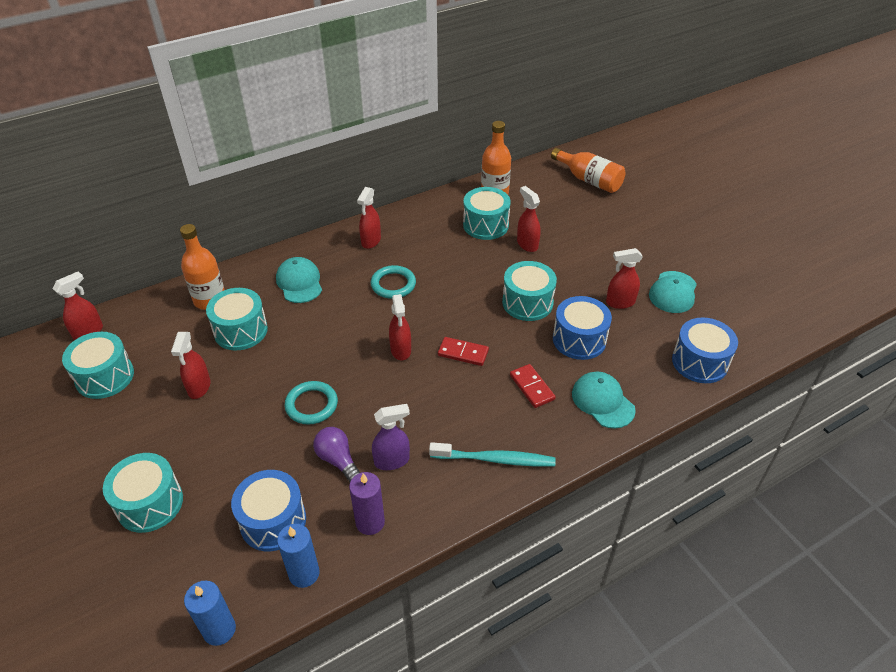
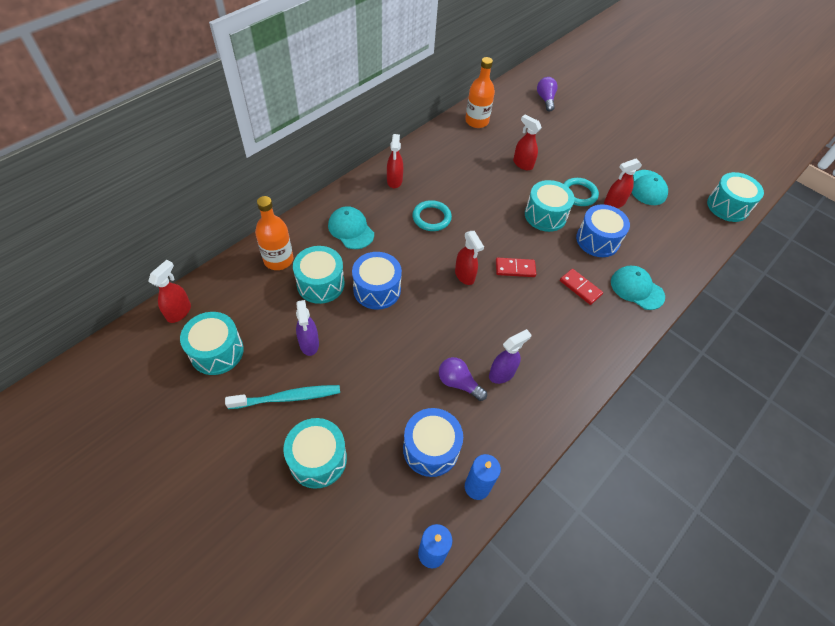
camera: 20 degrees left, 10 degrees up
(199, 387) = (309, 344): red spray bottle -> purple spray bottle
(311, 405) = (414, 339): turquoise ring -> turquoise ring (578, 194)
(370, 522) = (508, 430): purple candle -> none
(485, 225) = (482, 151): turquoise drum -> turquoise drum (727, 206)
(495, 459) = (580, 354): turquoise toothbrush -> turquoise toothbrush (287, 398)
(589, 180) = (545, 99): orange bottle -> purple light bulb
(699, 362) = (690, 242): blue drum -> blue drum (377, 289)

